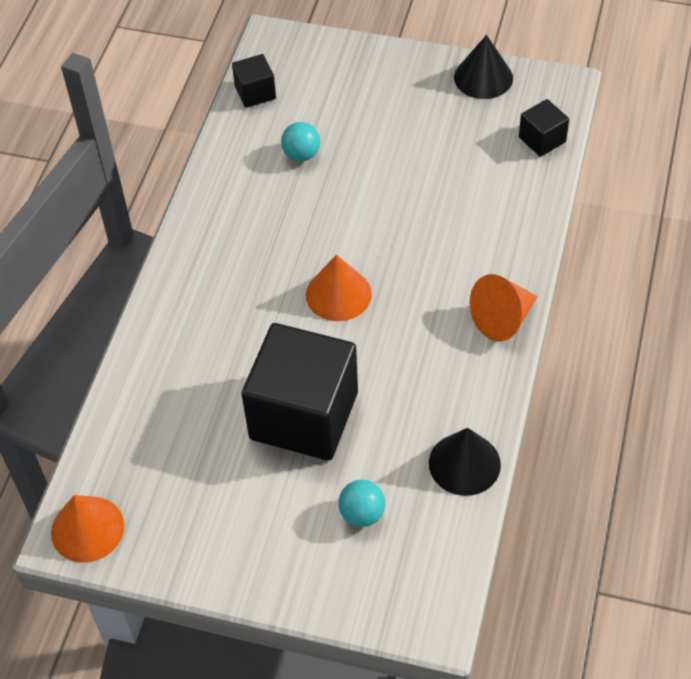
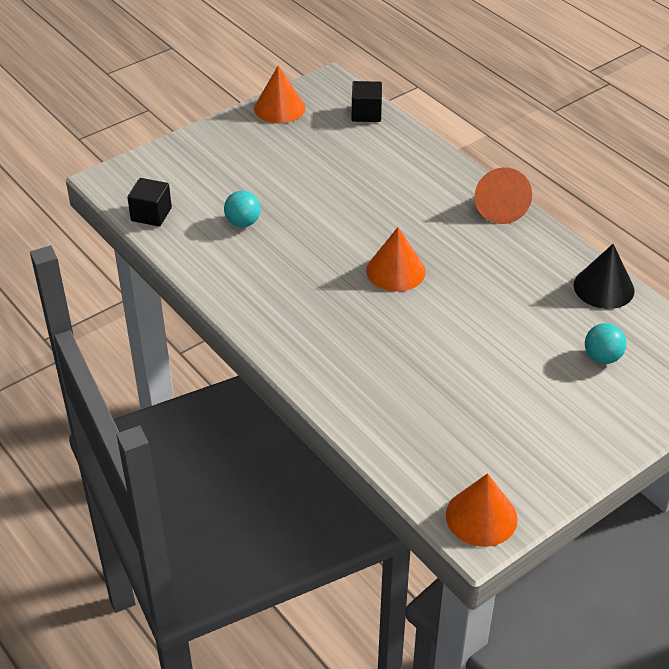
camera: 55 degrees left, 10 degrees down
(304, 415) = (488, 343): black cube -> none
(483, 77) = (279, 108): black cone -> orange cone

